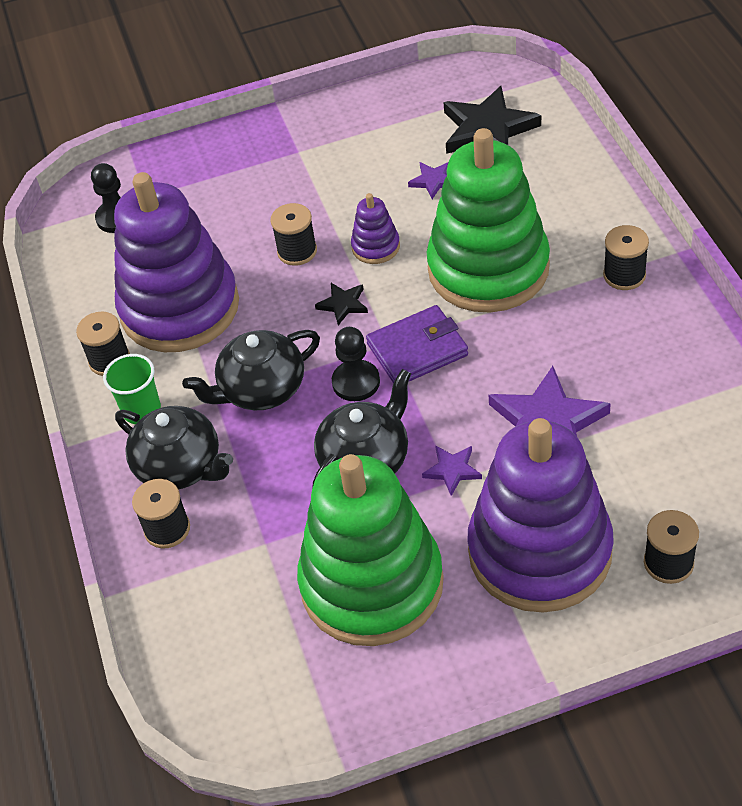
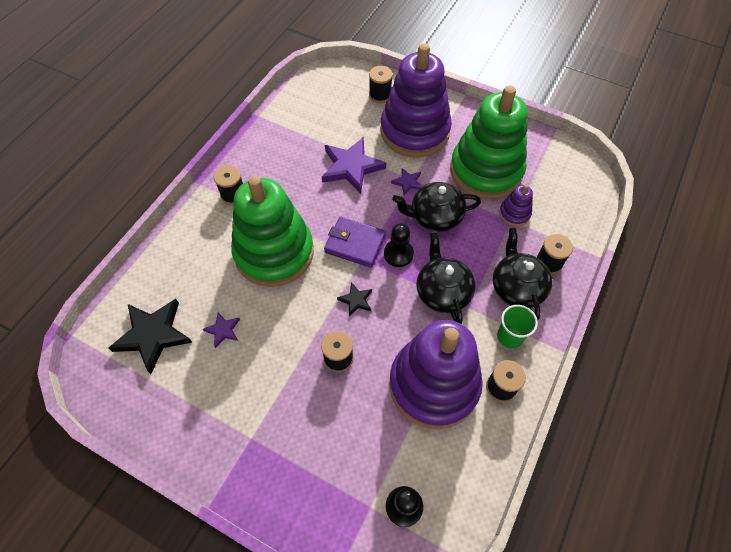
camera: 140 degrees left, 10 degrees up
(261, 389) = (442, 291): black teapot -> black teapot turned 120 degrees counterclockwise
(376, 247) = (301, 318): purple stacking toy -> purple stacking toy (514, 214)

